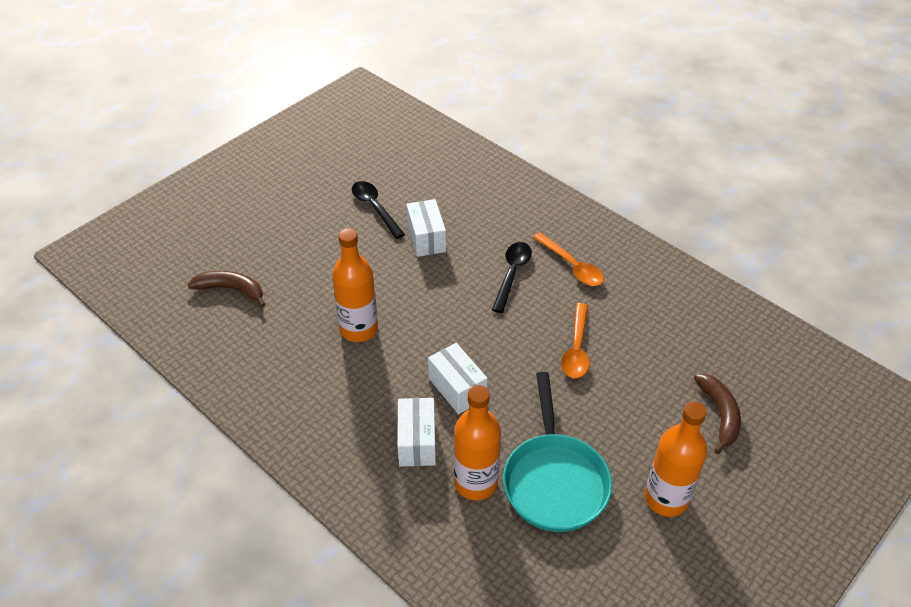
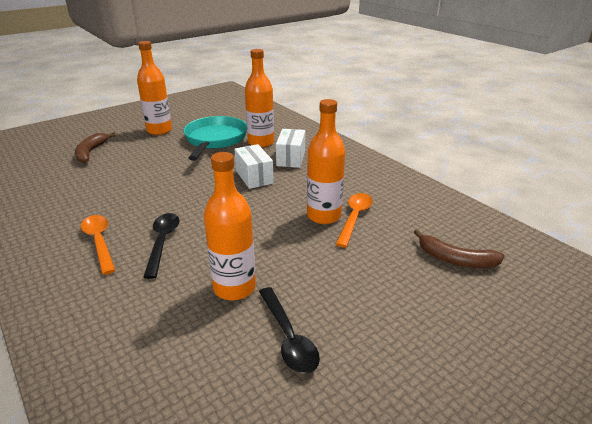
camera: 170 degrees left, 15 degrees down
(426, 238) = (234, 288): white box -> orange bottle
(512, 274) = (163, 242): black spoon -> black spoon turned 150 degrees clockwise
(576, 349) = (151, 187): orange spoon -> orange spoon (355, 218)

